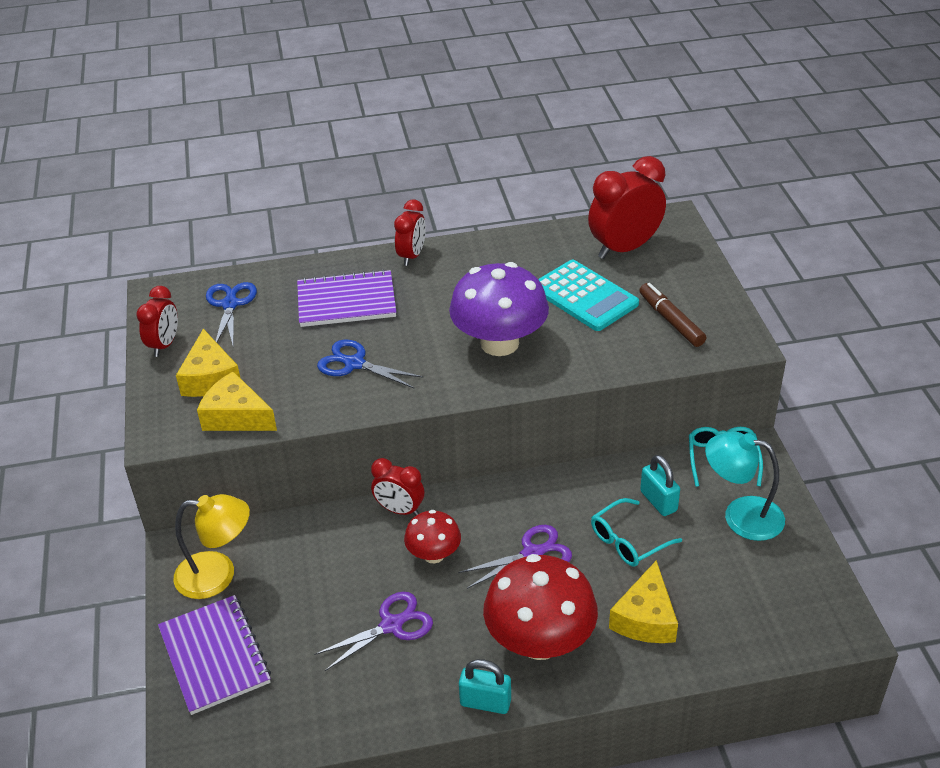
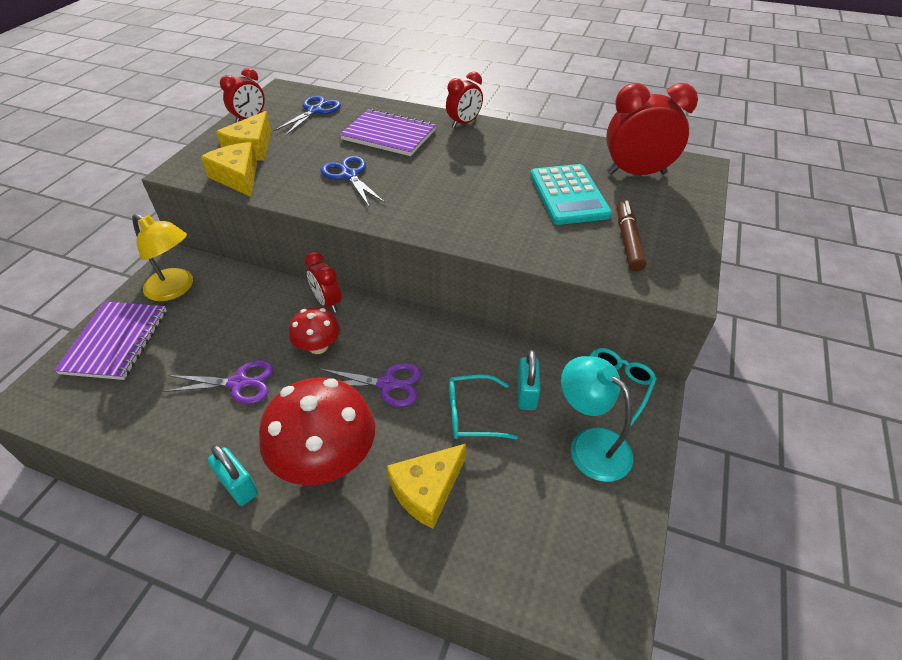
camera: 30 degrees right, 5 degrees up
(499, 343) = (467, 202): purple mushroom -> none

